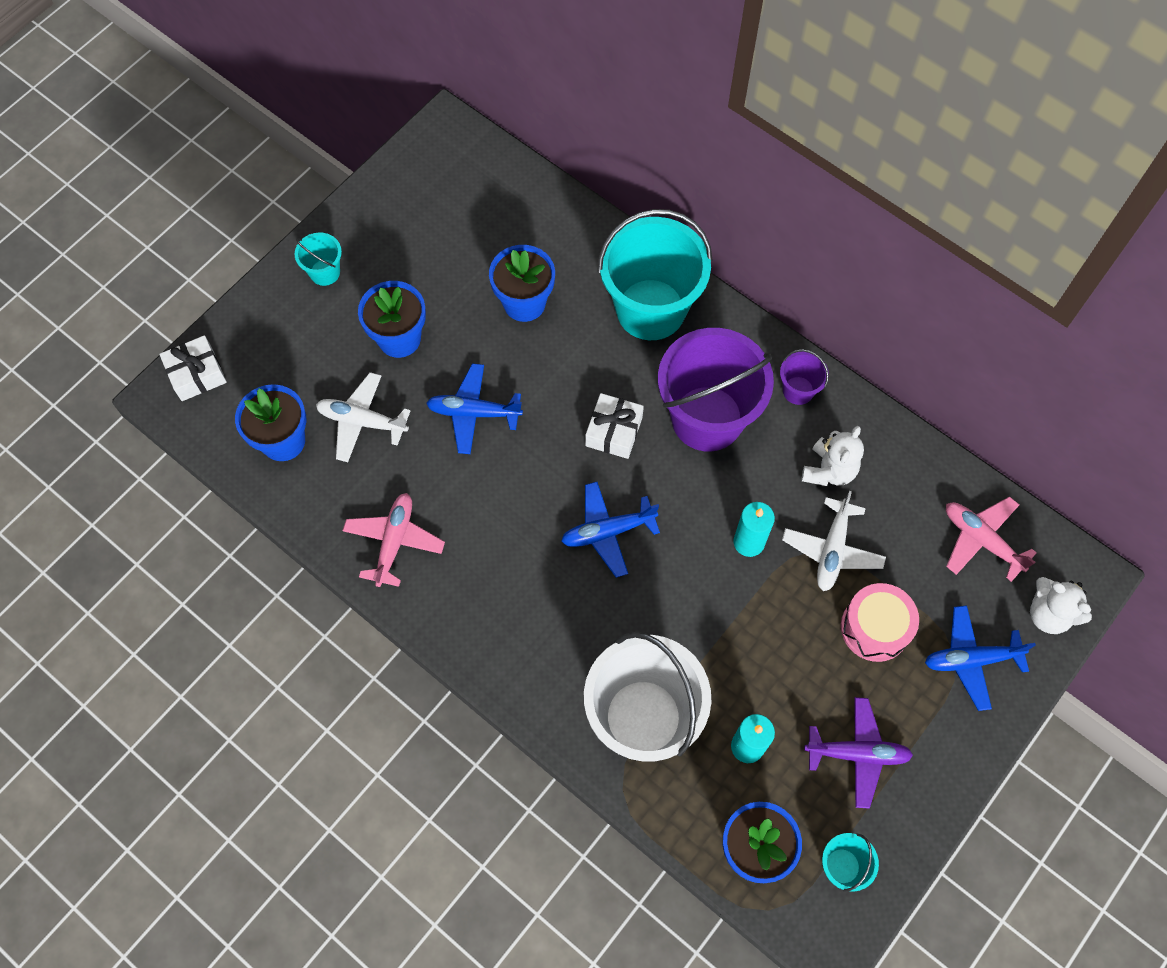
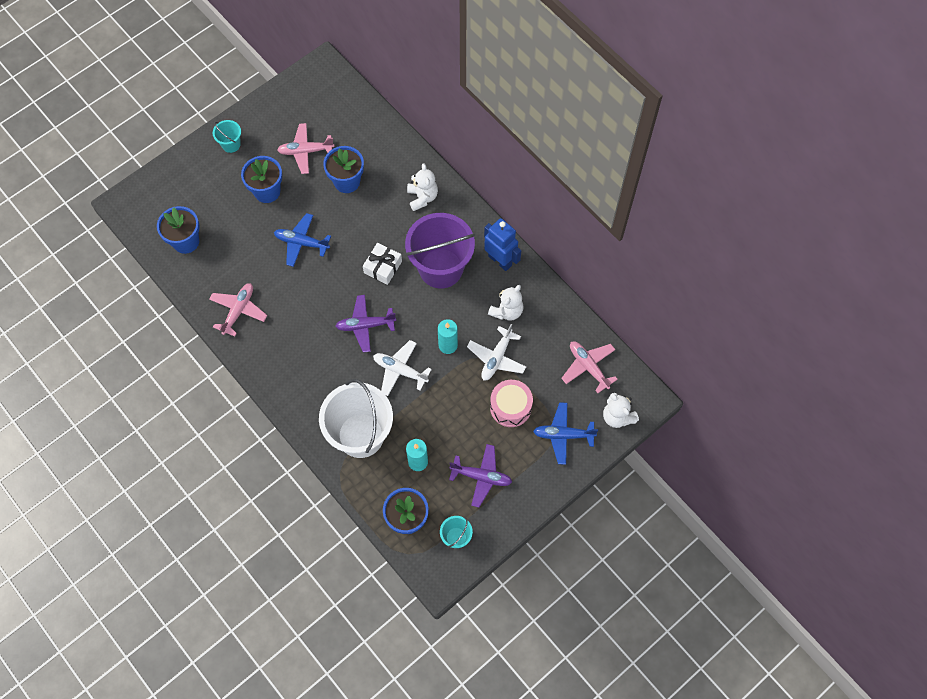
camera: 10 degrees right, 0 degrees up
(197, 374) = (143, 194): white gift -> none
(362, 421) = (234, 237): white plane -> white plane (400, 370)
(447, 265) = (305, 151): none -> pink plane
(608, 532) = (365, 325): blue plane -> purple plane
(650, 309) = (422, 197): turquoise bucket -> white teddy bear
(798, 390) = (500, 260): purple bucket -> blue robot

